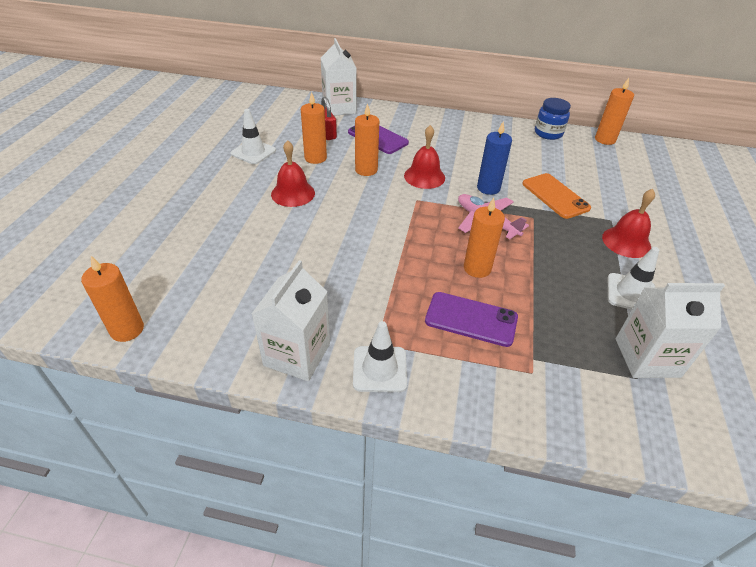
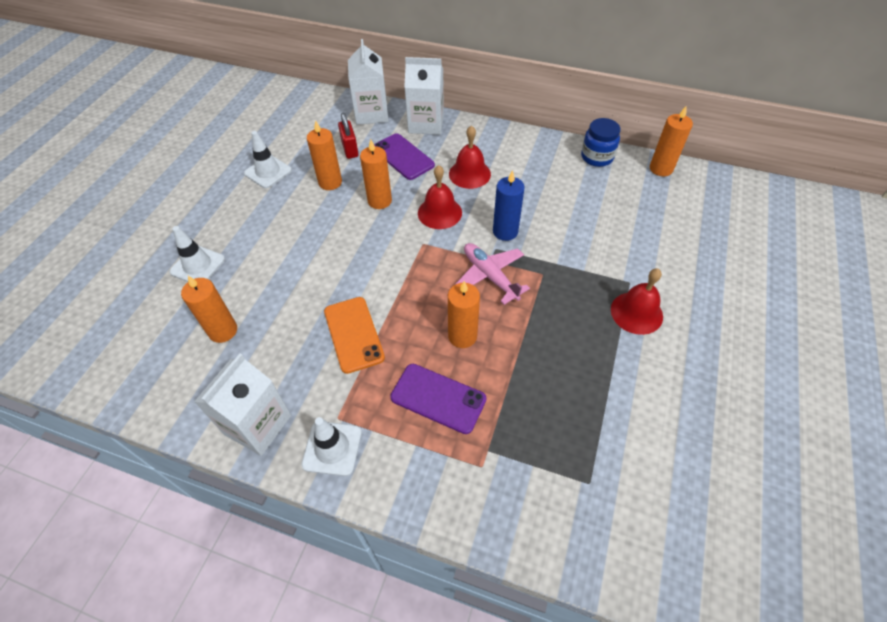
camera: 10 degrees right, 10 degrees up
(127, 329) = (108, 383): orange candle -> orange candle (223, 331)
(293, 193) = (296, 228): red bell -> red bell (469, 174)
(555, 196) = (576, 246): orange phone -> orange phone (353, 334)
(631, 293) = (618, 380): white traffic cone -> white traffic cone (198, 265)
(647, 357) = (607, 460): white carton -> white carton (426, 124)

